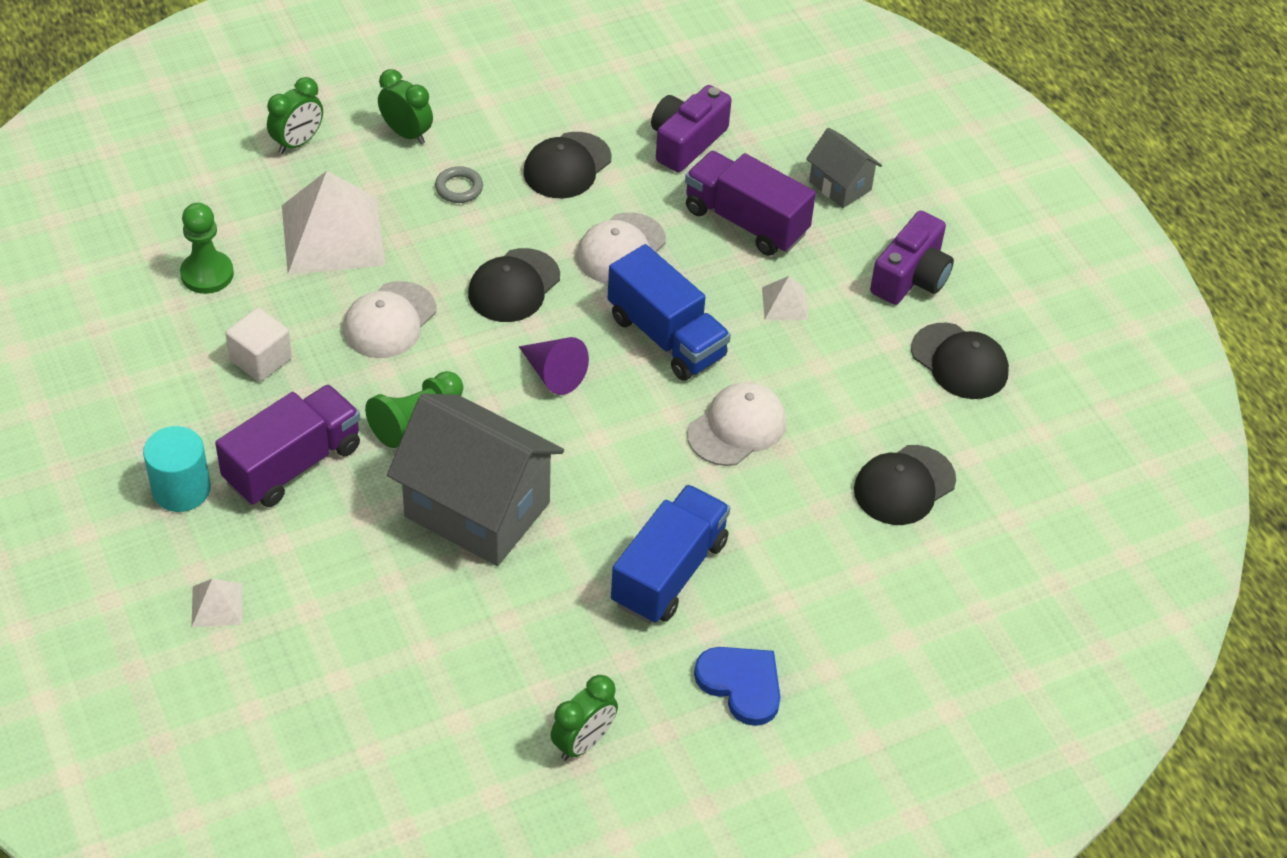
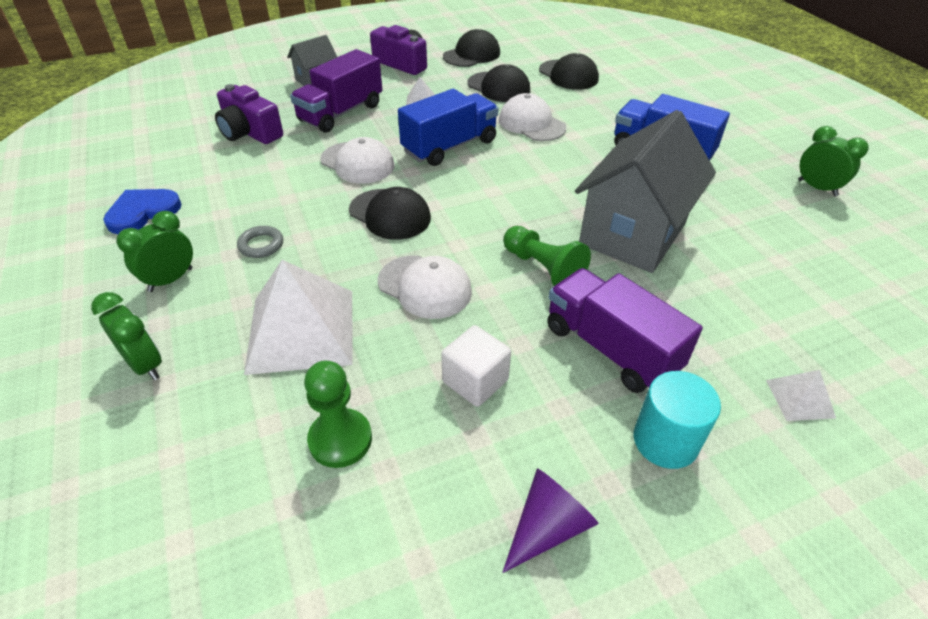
camera: 85 degrees left, 5 degrees down
(553, 374) = (487, 196): purple cone -> purple cone (548, 526)
(567, 166) = (255, 186): black cap -> black cap (499, 87)
(741, 684) = (737, 130): blue heart -> blue heart (142, 212)

